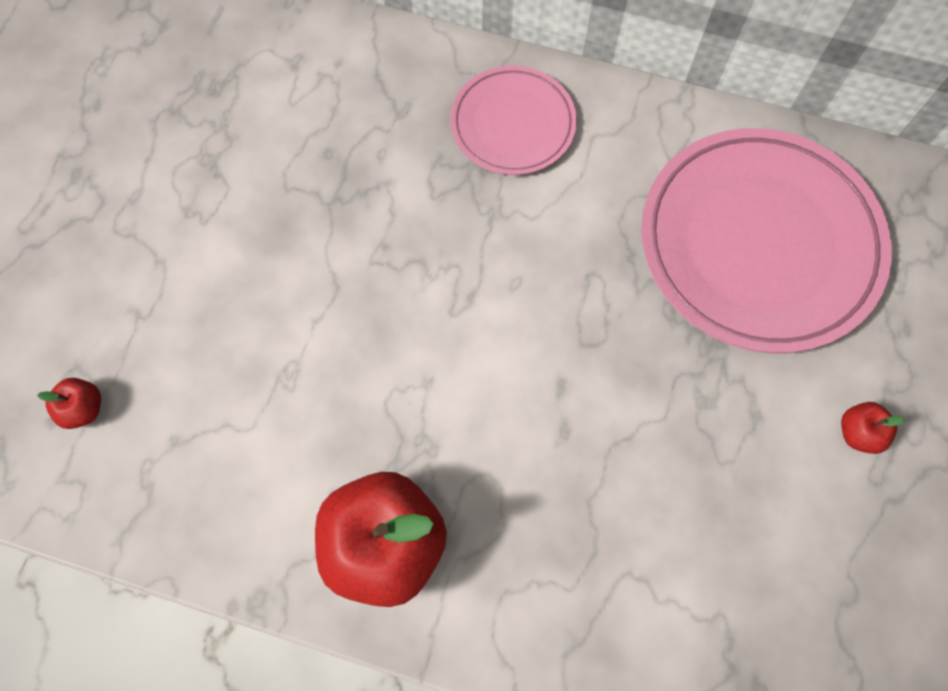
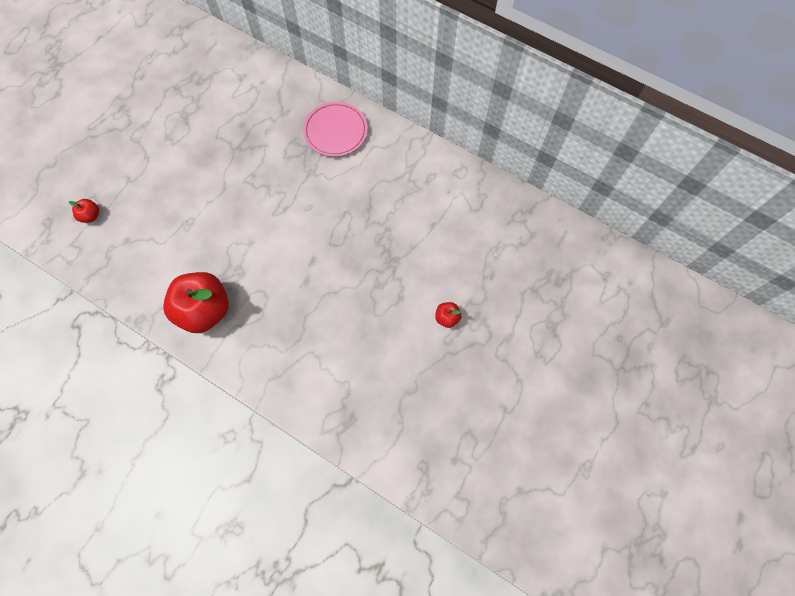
camera: 15 degrees right, 0 degrees up
(759, 244) = (434, 217): pink plate -> none

